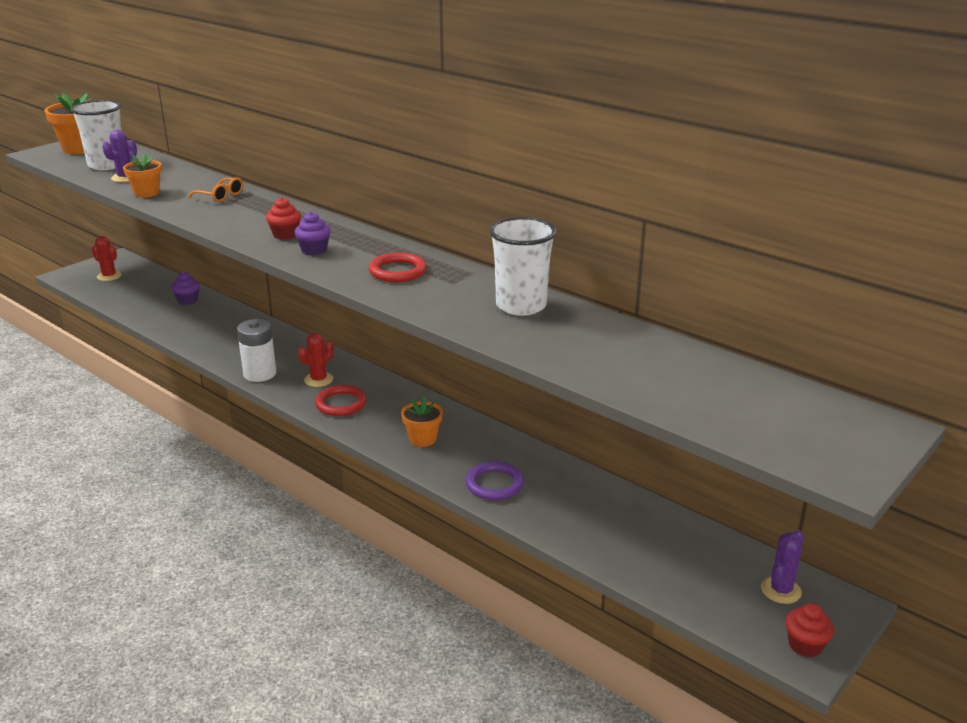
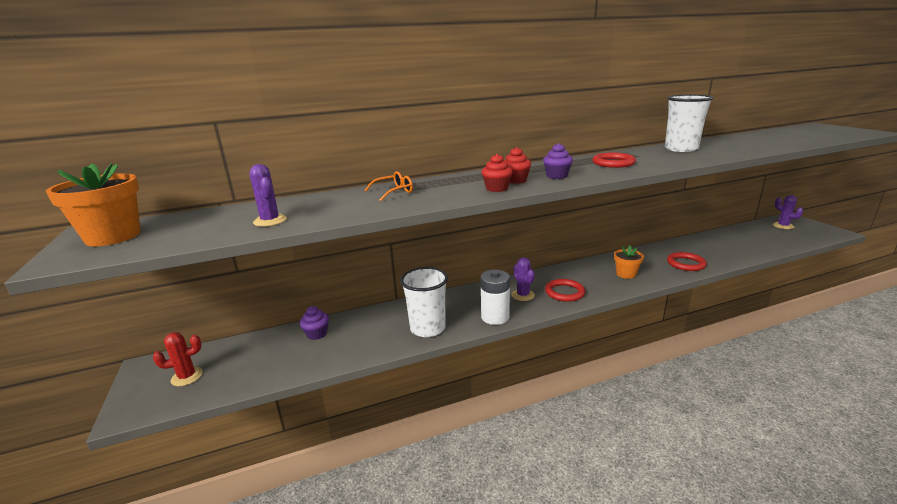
camera: 60 degrees left, 5 degrees down
(107, 165) = (207, 227): white cup -> white cup (427, 328)
(147, 193) = (337, 214): orange flower pot -> none
(318, 380) = (523, 295): red cactus -> purple cactus
(494, 484) = (685, 264): purple ring -> red ring
(805, 645) = (824, 230): red cupcake -> red cupcake (497, 189)

